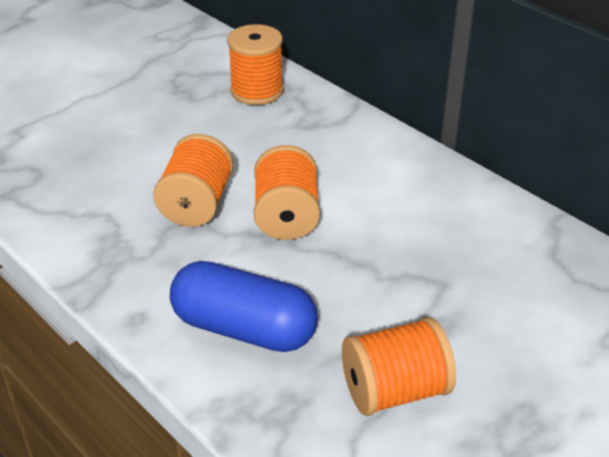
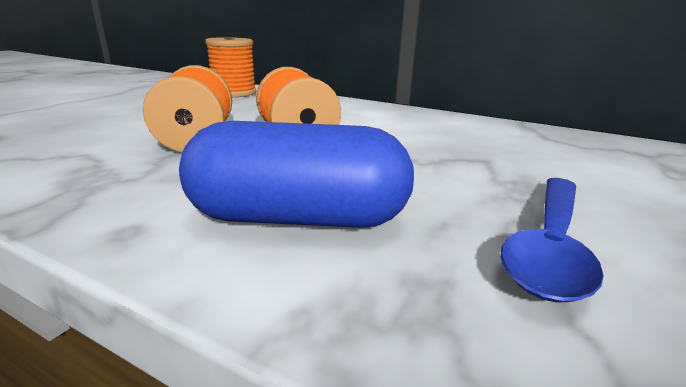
camera: 20 degrees left, 15 degrees down
(395, 391) = (549, 245): orange spool -> blue spoon

